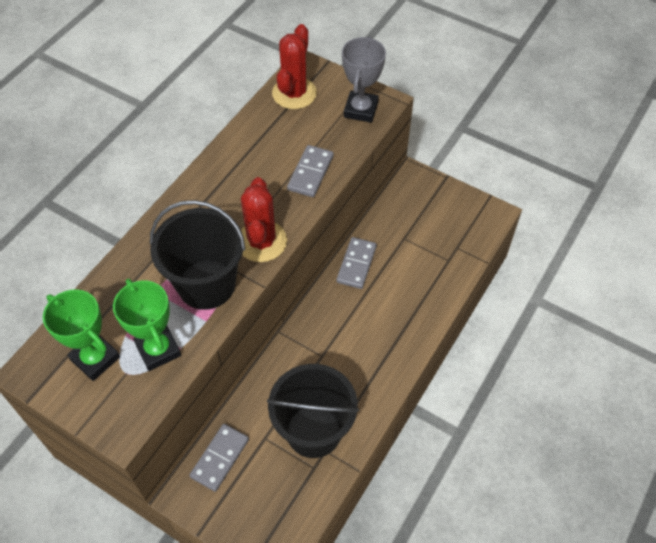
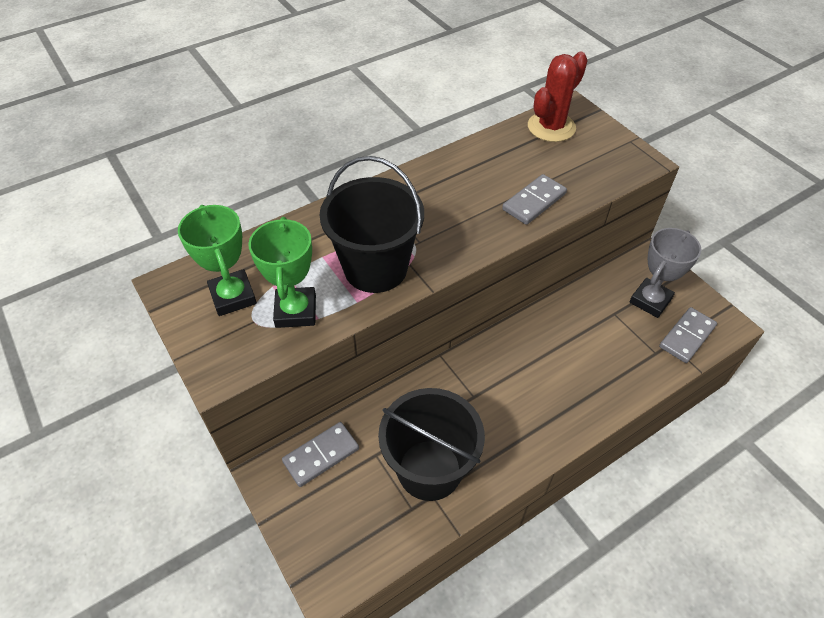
camera: 25 degrees right, 5 degrees down
(261, 241) = (451, 248): red cactus -> none
(356, 264) = (551, 321): grey domino -> grey domino (687, 337)
(361, 110) = (615, 161): grey trophy -> grey trophy (650, 300)

